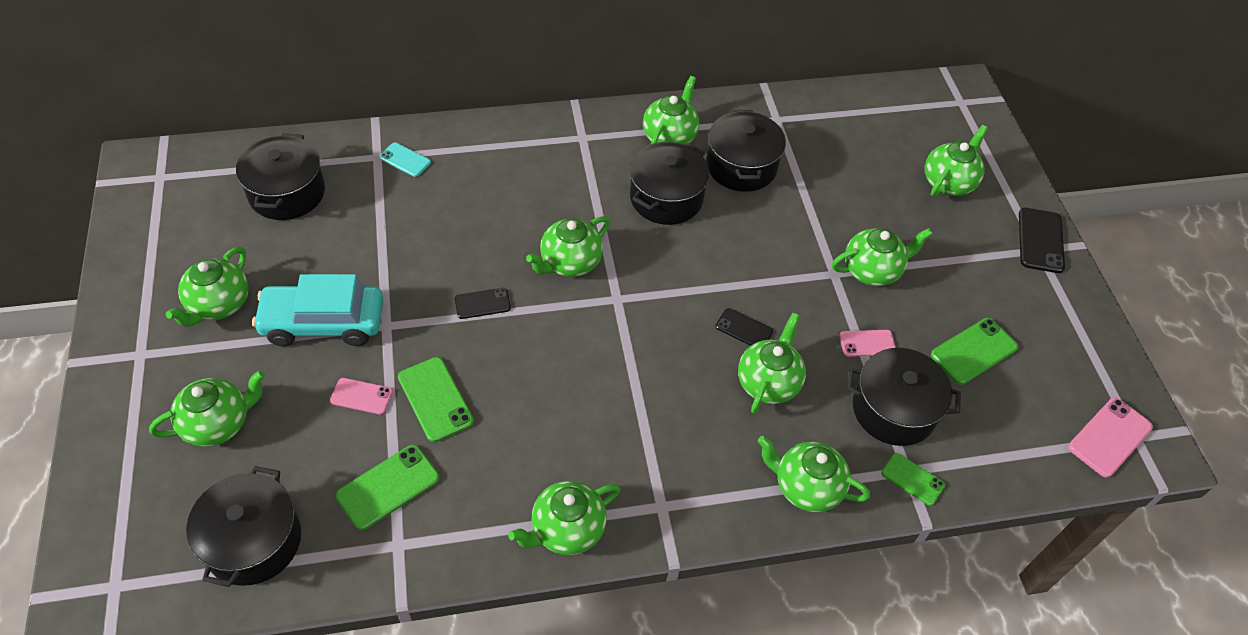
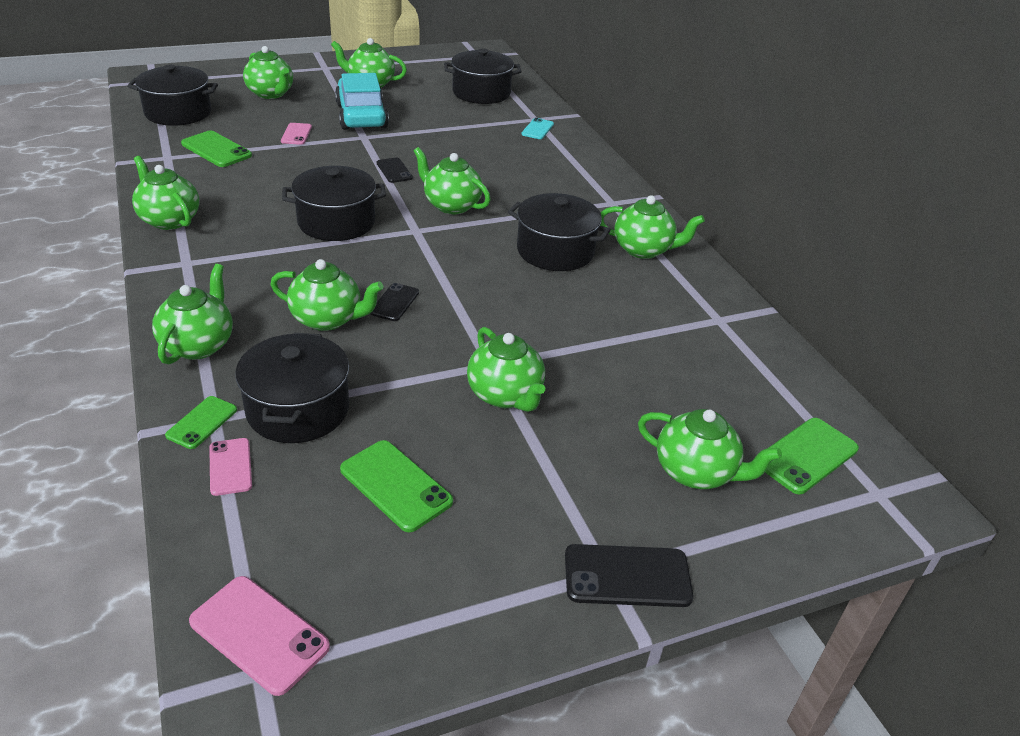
camera: 80 degrees right, 15 degrees down
(435, 399) = (295, 160): green phone -> green phone (806, 456)
(741, 166) = (626, 296): black pot -> black pot (336, 222)
(867, 343) = (391, 389): pink phone -> pink phone (230, 467)

